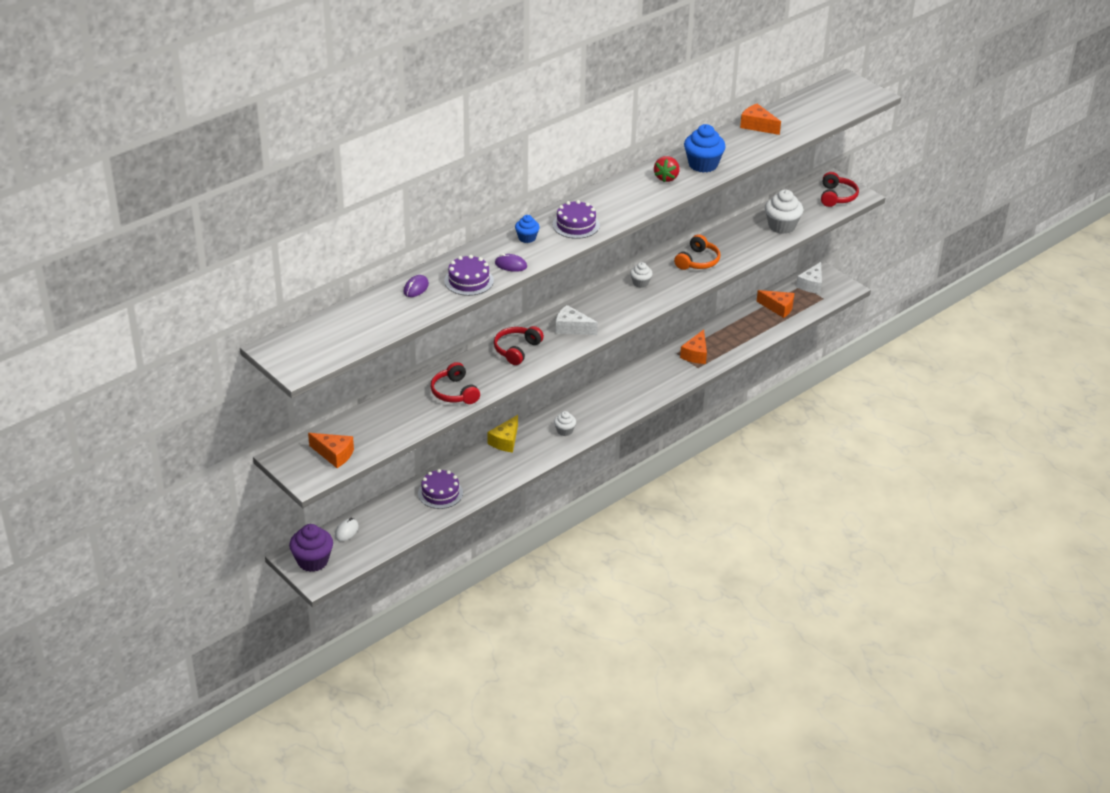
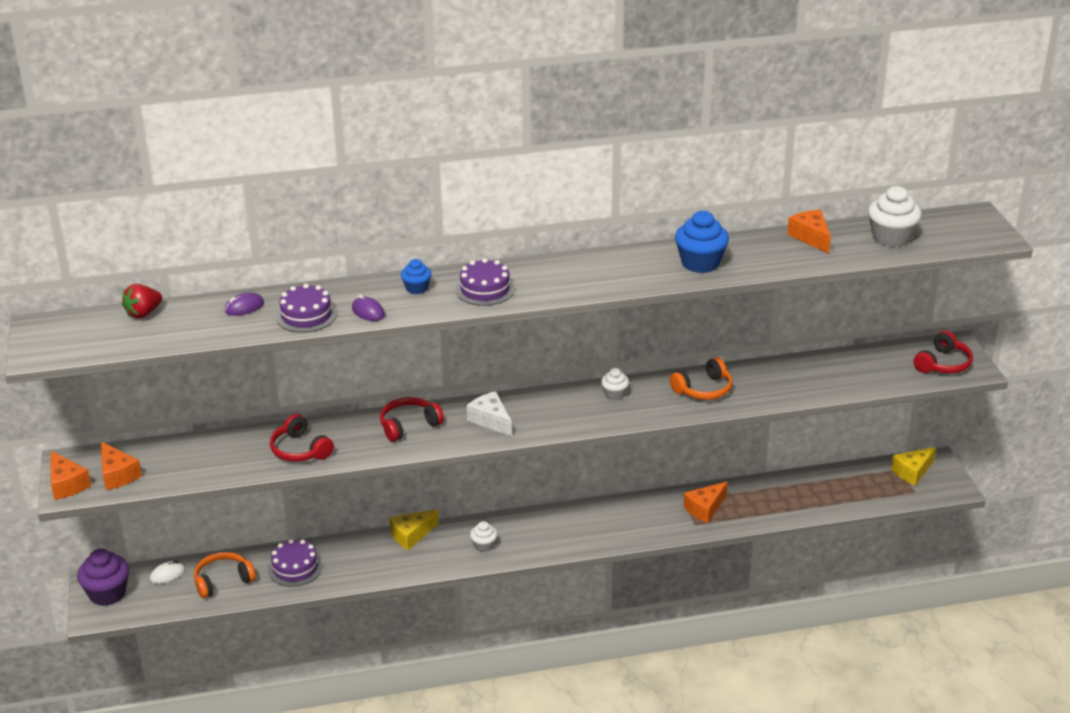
camera: 30 degrees right, 5 degrees down
(394, 521) = (223, 581): none -> orange headphones
(454, 392) = (300, 450): red headphones -> red headphones turned 45 degrees counterclockwise
(666, 178) = (642, 266): red strawberry -> red strawberry (143, 313)
(778, 308) = (849, 486): orange cheese -> orange cheese (67, 484)
(782, 226) = (842, 378): white cupcake -> white cupcake (891, 238)
(811, 285) = (912, 472): white cheese -> yellow cheese

